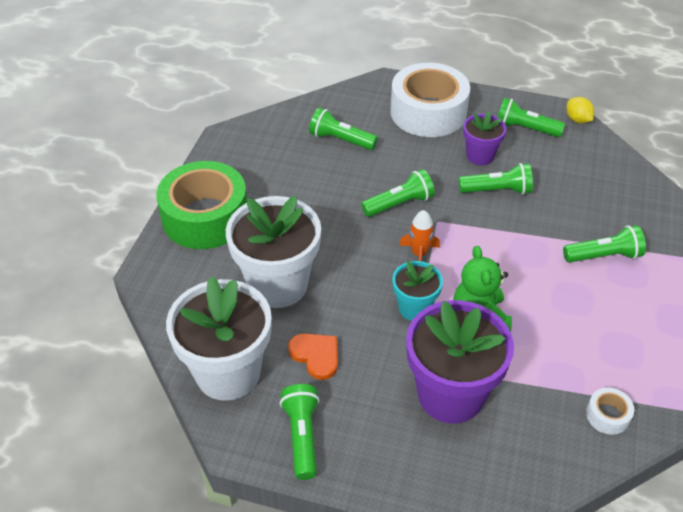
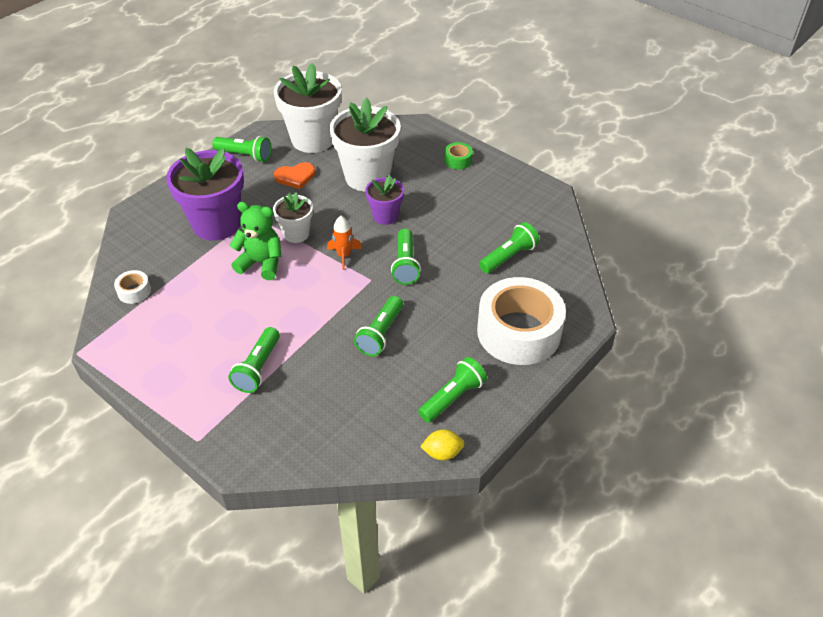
camera: 115 degrees right, 0 degrees up
(205, 217) = (458, 160): green tape -> green tape, size x0.41
(414, 308) = (296, 234): turquoise flower pot -> white flower pot
(480, 156) = (433, 343): purple flower pot -> purple flower pot (385, 216)

